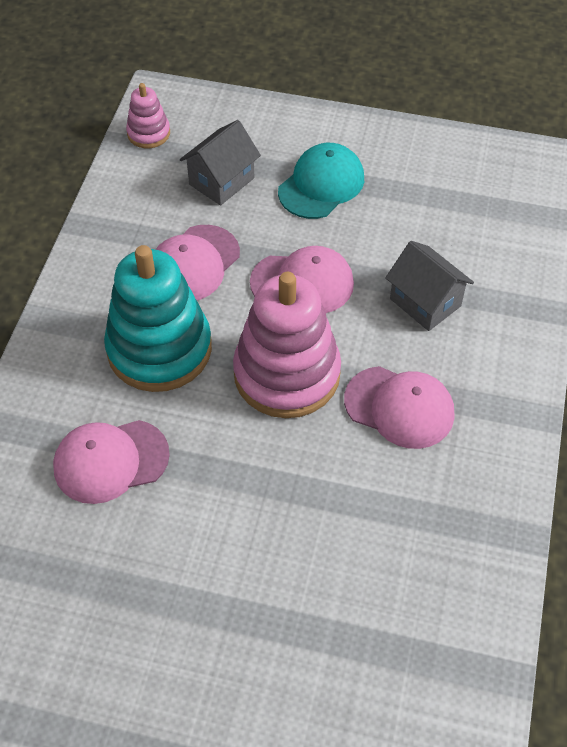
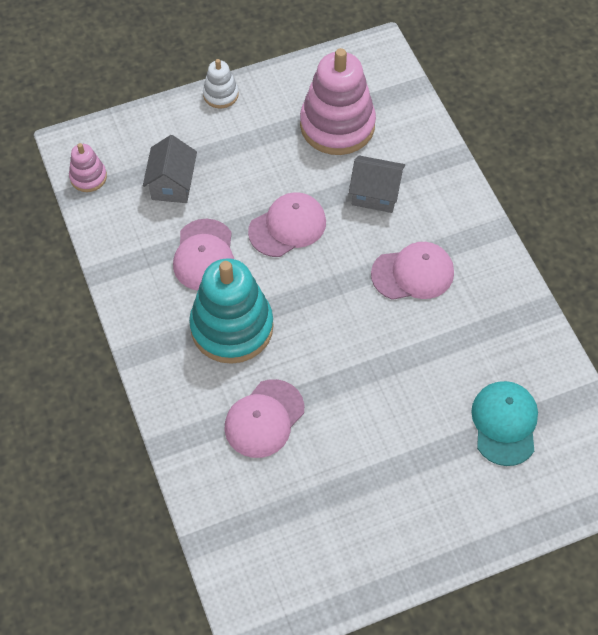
camera: 35 degrees left, 5 degrees up
(287, 374) = (327, 294): pink stacking toy -> pink stacking toy (337, 125)
(321, 184) = (243, 149): turquoise cap -> turquoise cap (504, 423)
(342, 123) = (220, 94): none -> white stacking toy

